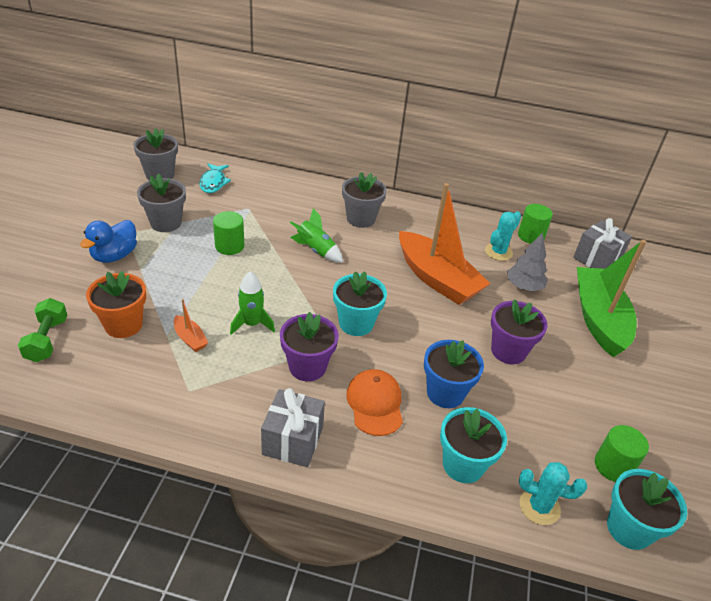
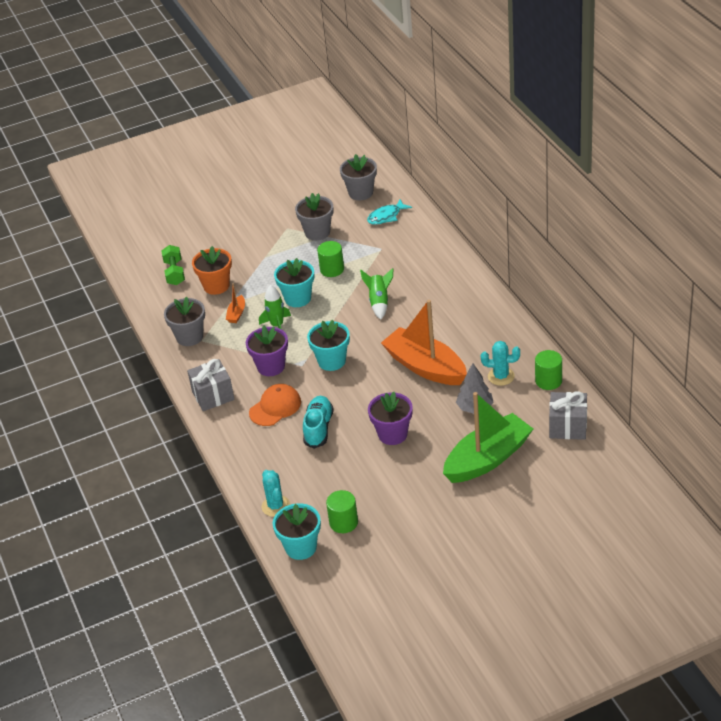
camera: 60 degrees right, 0 degrees up
(47, 340) = (174, 273): green dumbbell -> green dumbbell turned 60 degrees counterclockwise
(114, 256) = (262, 240): blue duck -> none
(361, 219) = (443, 297): grey flower pot -> grey flower pot (189, 337)
(437, 279) = (425, 367): orange boat -> orange boat turned 120 degrees clockwise
(445, 393) = (318, 428): blue flower pot -> turquoise shoe
(463, 465) = (271, 463): turquoise flower pot -> turquoise flower pot (298, 298)

